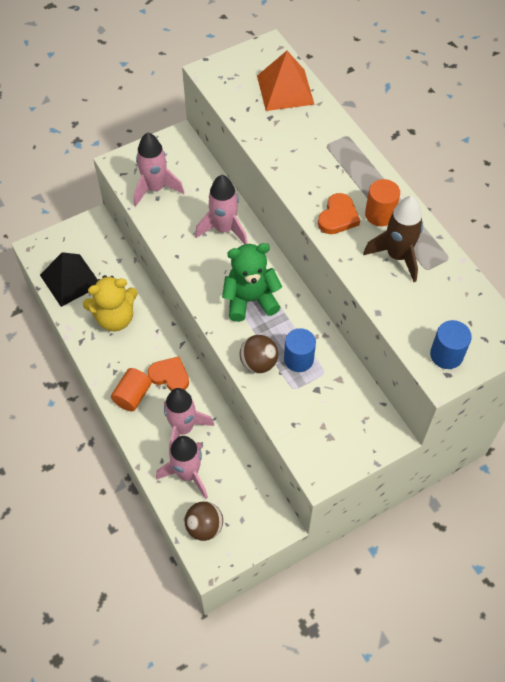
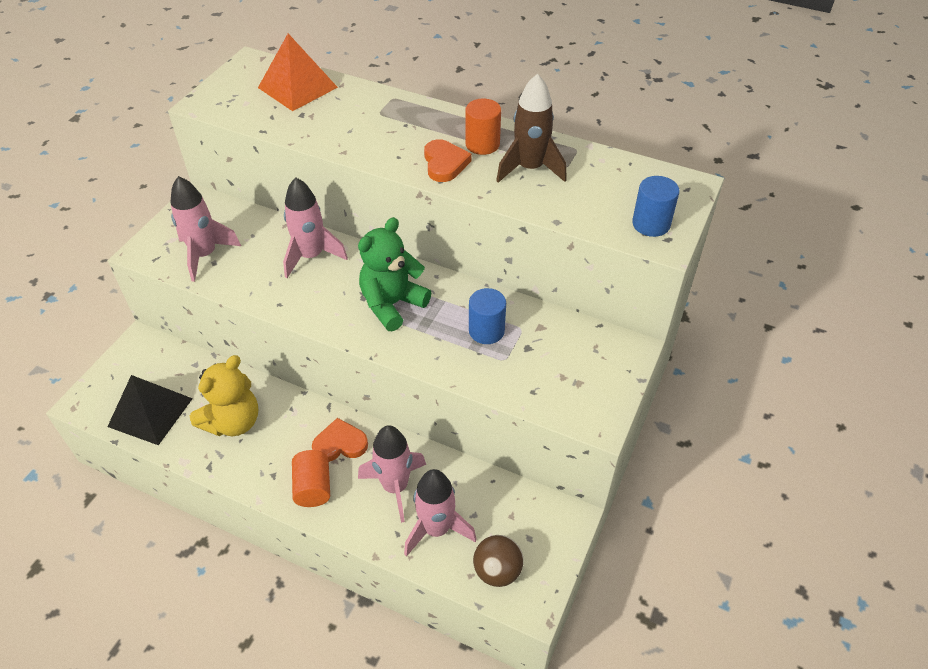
camera: 35 degrees left, 10 degrees down
(258, 363) = (449, 356): brown ball -> none

